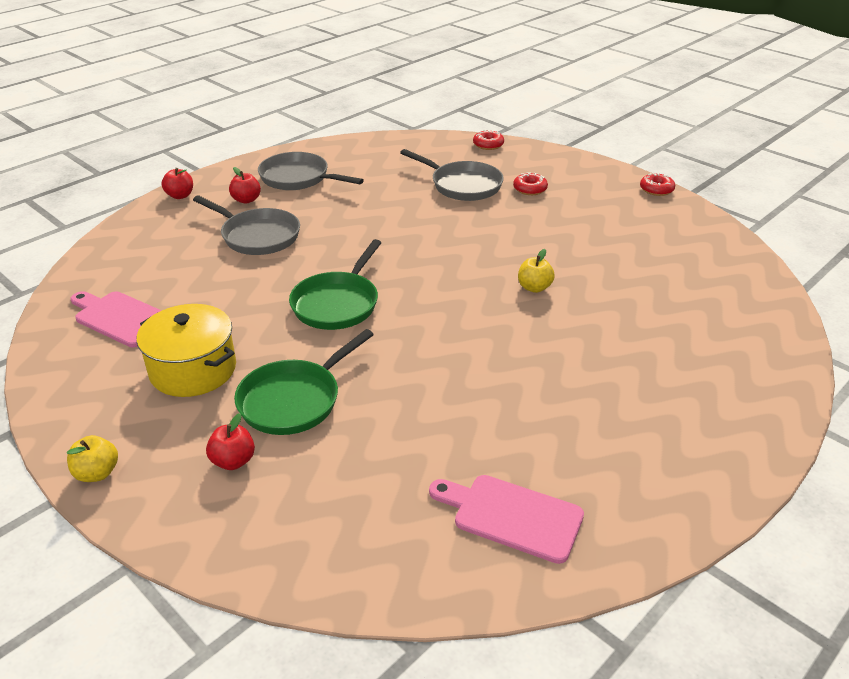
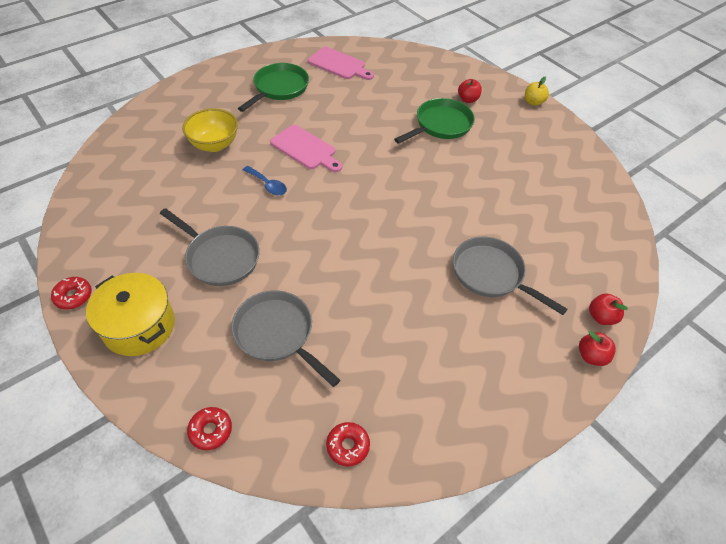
camera: 175 degrees left, 15 degrees up
(120, 318) = (570, 195): pink cutting board -> pink cutting board (305, 149)
(193, 370) = (505, 150): yellow pot -> yellow pot (139, 326)
(246, 200) = (515, 337): red apple -> red apple (601, 317)
(298, 178) = (464, 376): grey pan -> grey pan (220, 257)
(338, 303) = (416, 189): green pan -> green pan (279, 88)
(530, 189) = (207, 316): red donut -> red donut (348, 446)
(534, 287) = (268, 185): yellow apple -> blue spoon
(639, 326) = (214, 145): none -> yellow bowl

